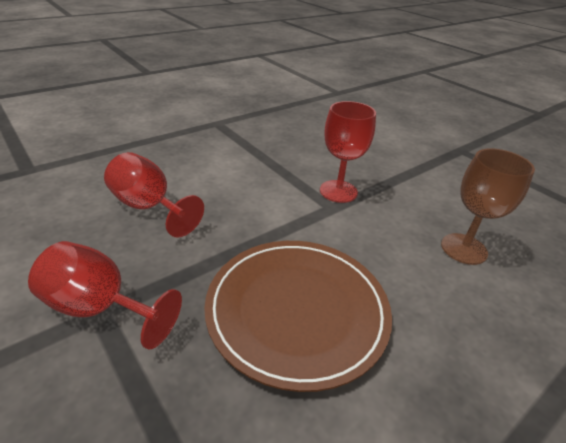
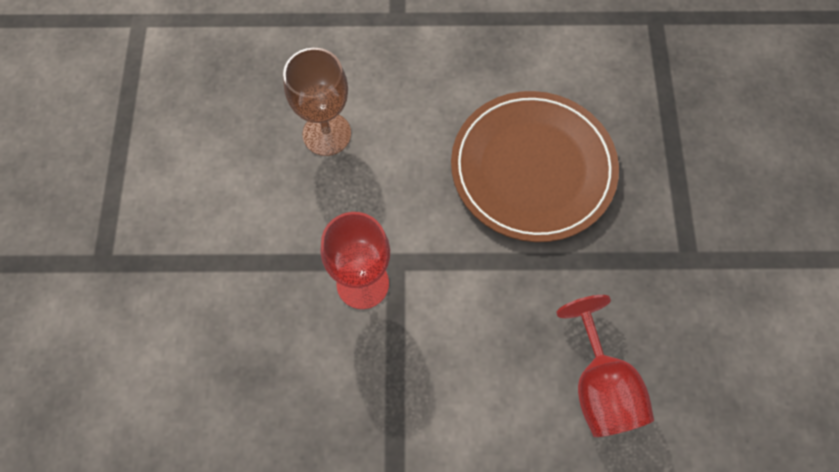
camera: 140 degrees left, 30 degrees up
(100, 308) = (688, 264): red goblet -> none

